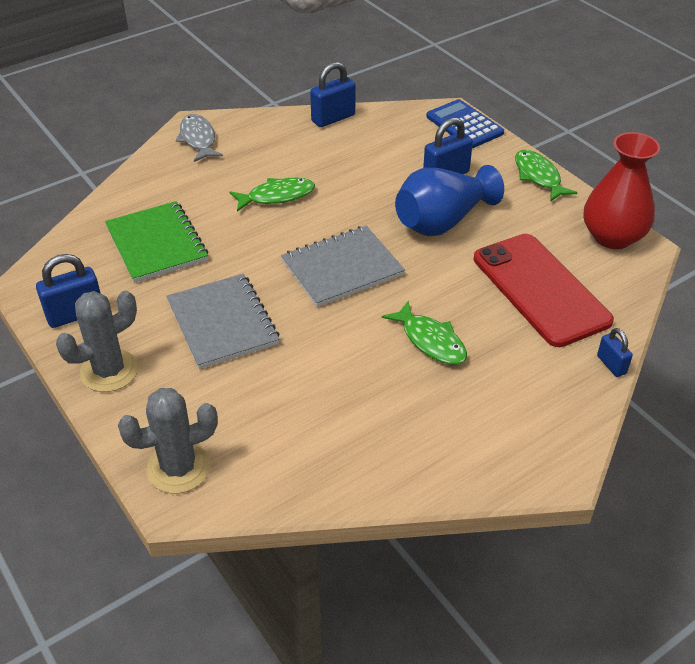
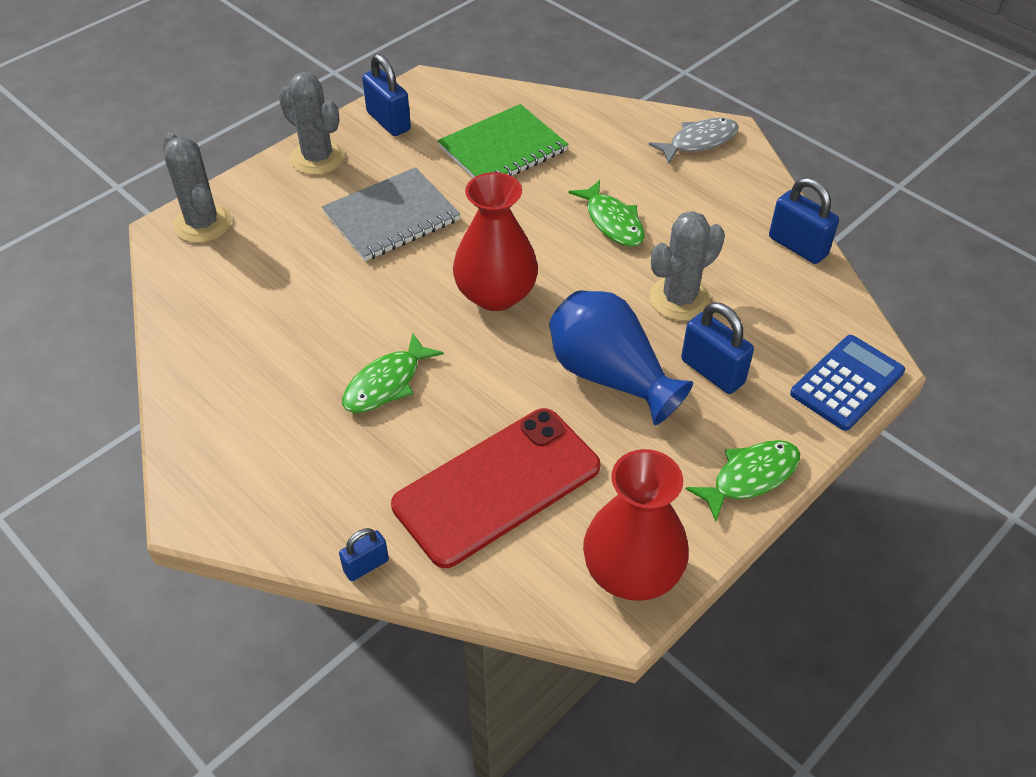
camera: 80 degrees right, 5 degrees up
(342, 268) = (496, 294): grey notebook -> red vase
(372, 178) = (679, 299): none -> grey cactus

